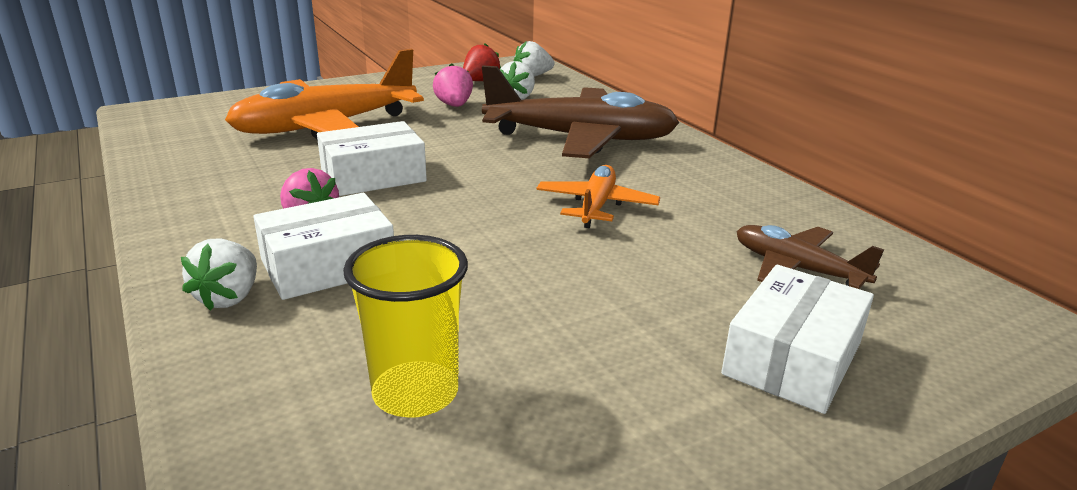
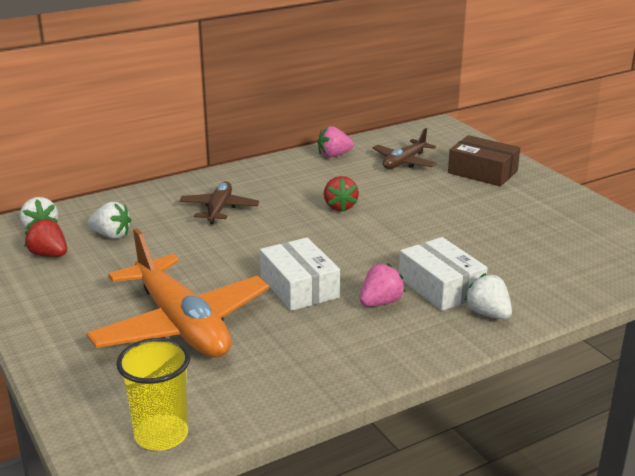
camera: 90 degrees left, 0 degrees up
(229, 297) = (488, 314): white strawberry -> white strawberry turned 135 degrees counterclockwise
(415, 393) = (545, 250): yellow cup -> yellow cup (161, 435)
(454, 105) = (127, 264): pink strawberry -> pink strawberry (334, 155)
(580, 139) = (219, 209): brown plane -> brown plane, size x0.52
(596, 206) = (340, 206): orange plane -> red strawberry
(792, 358) = (482, 172): white box -> brown box

